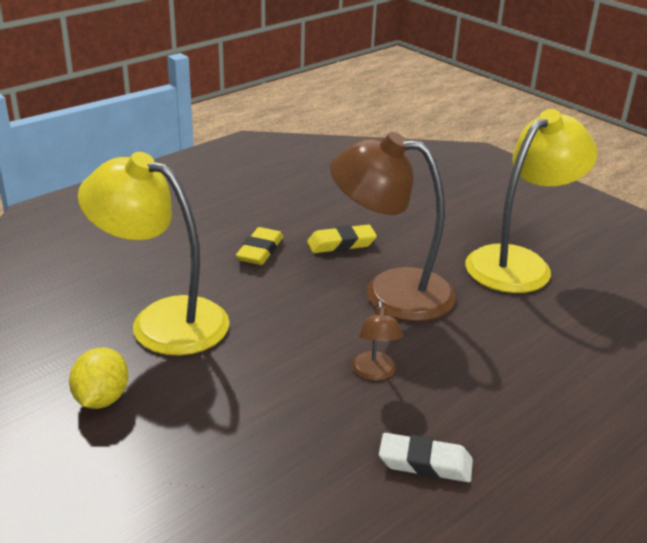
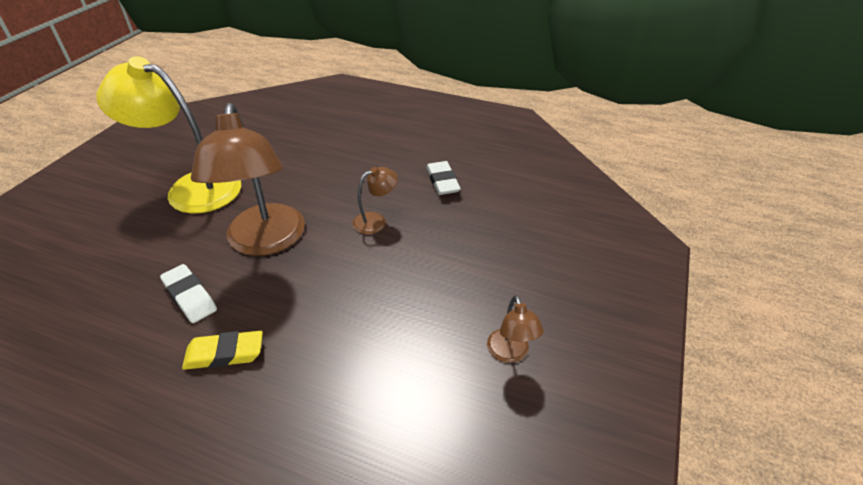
camera: 115 degrees left, 10 degrees up
(101, 399) = (510, 353): yellow lemon -> brown lamp
(162, 320) = (386, 371): yellow lamp -> none
(341, 244) = (190, 296): yellow eraser -> white eraser

